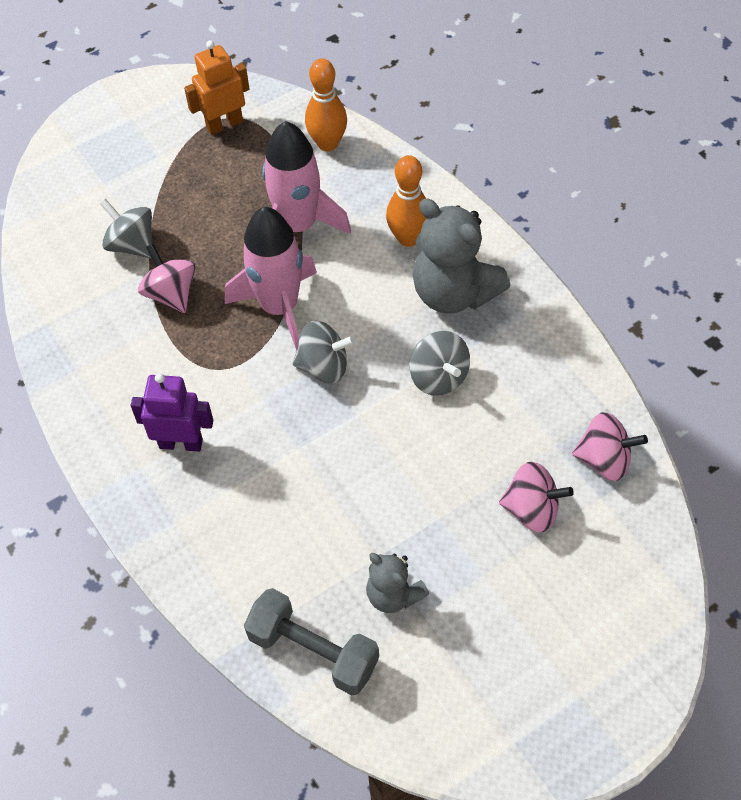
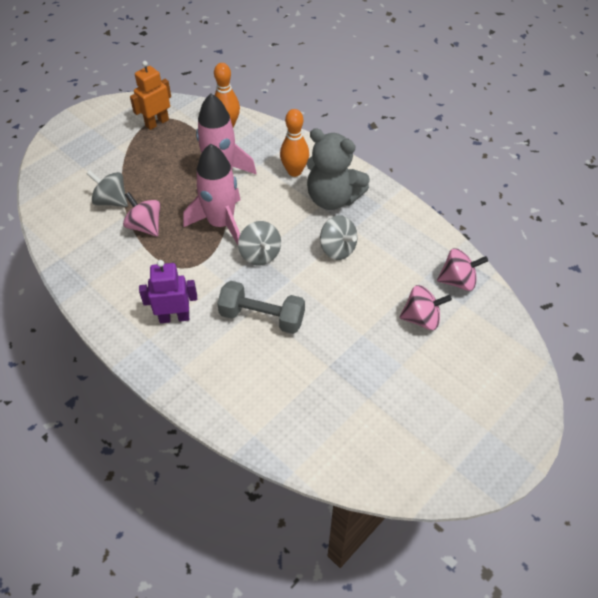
camera: 15 degrees left, 5 degrees down
(313, 651) = (301, 435): grey dumbbell -> grey dumbbell (262, 317)
(324, 366) = (260, 254): grey spinning top -> grey spinning top turned 75 degrees clockwise
(393, 594) = (346, 388): grey teddy bear -> none

